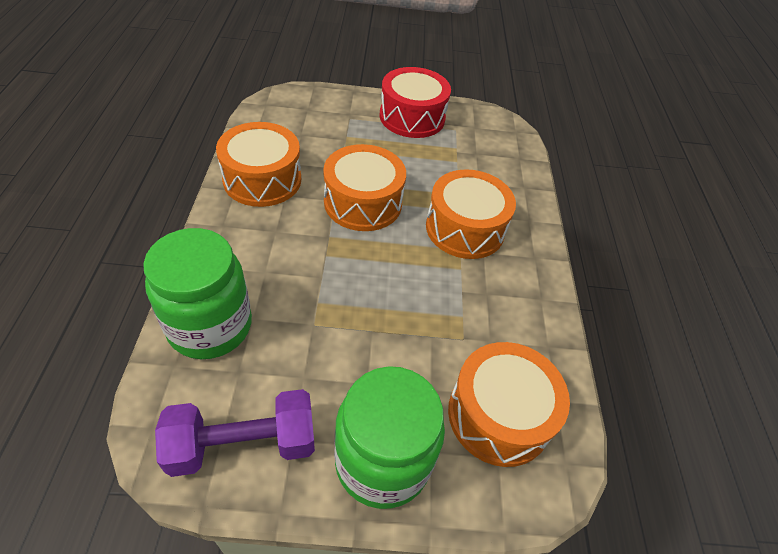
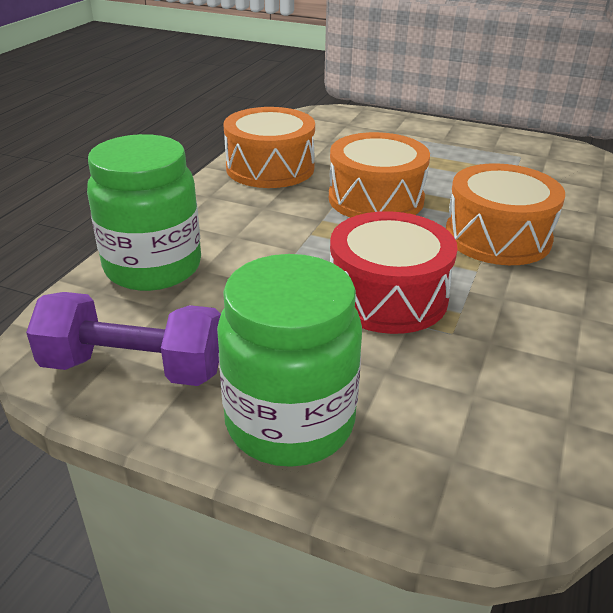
camera: 25 degrees right, 15 degrees down
(412, 117) = (468, 141): red drum -> red drum (387, 296)
(499, 415) = (472, 415): orange drum -> none

